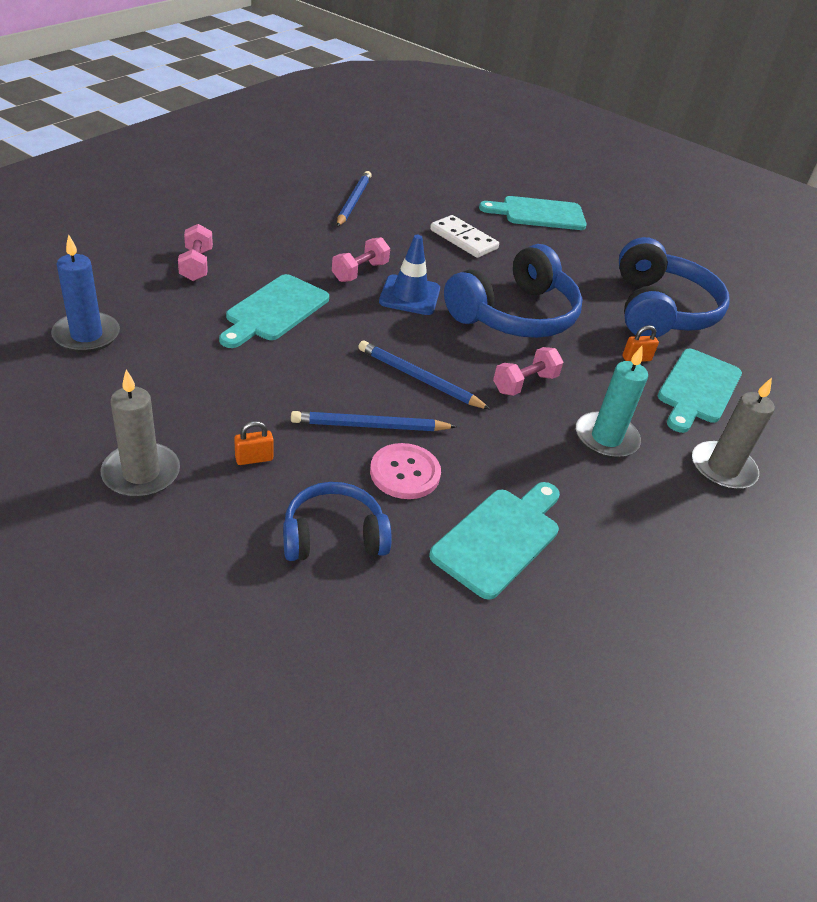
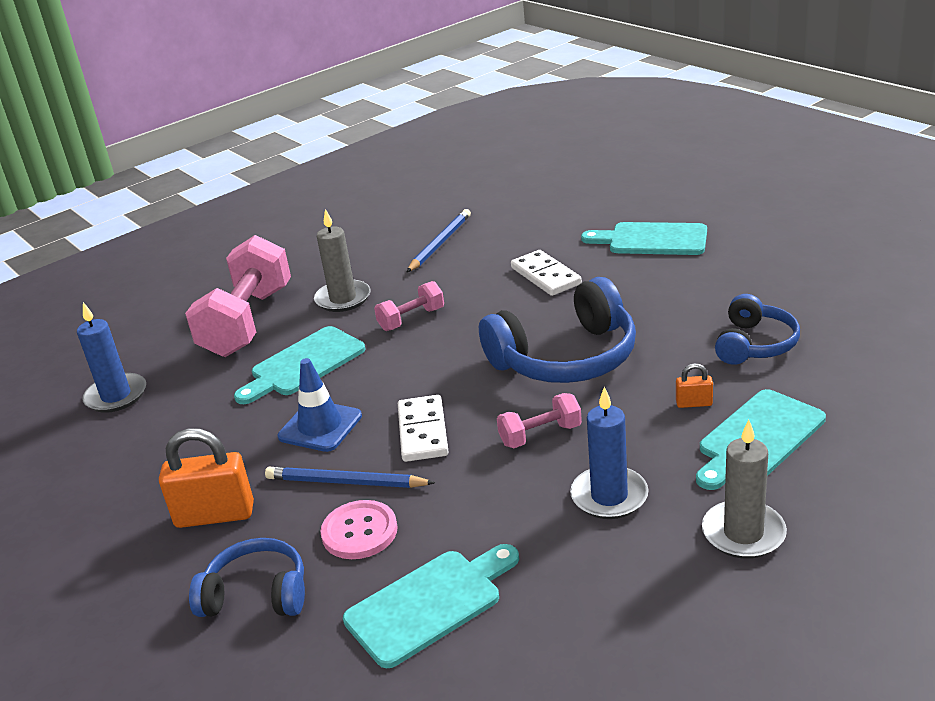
camera: 25 degrees right, 10 degrees down
(141, 473) = (105, 528): grey candle -> grey candle (343, 299)
(196, 265) = (248, 322): pink dumbbell -> pink dumbbell, size x2.11
(254, 459) = (215, 515): orange padlock -> orange padlock, size x2.11
(409, 295) = (454, 342): blue traffic cone -> blue traffic cone (320, 426)
(419, 379) = (422, 431): blue pencil -> white domino
(606, 438) = (609, 496): turquoise candle -> blue candle
(660, 310) = (754, 344): blue headphones -> blue headphones, size x0.59

